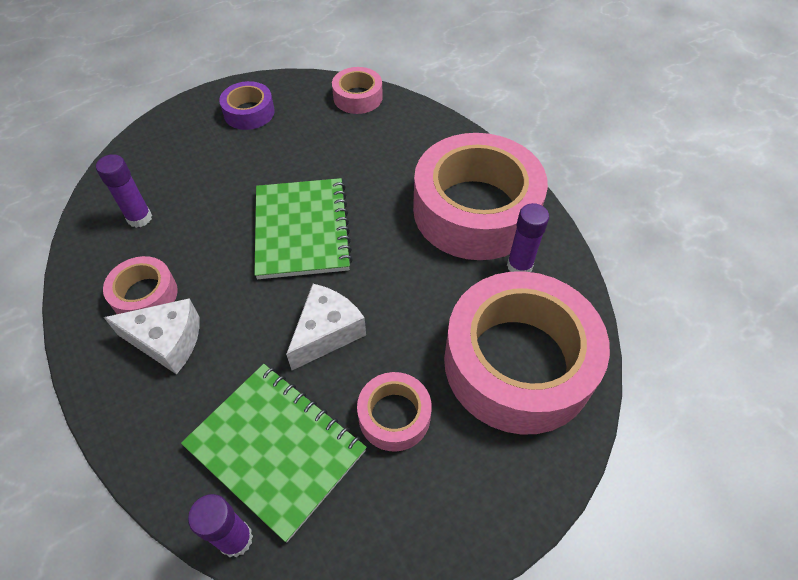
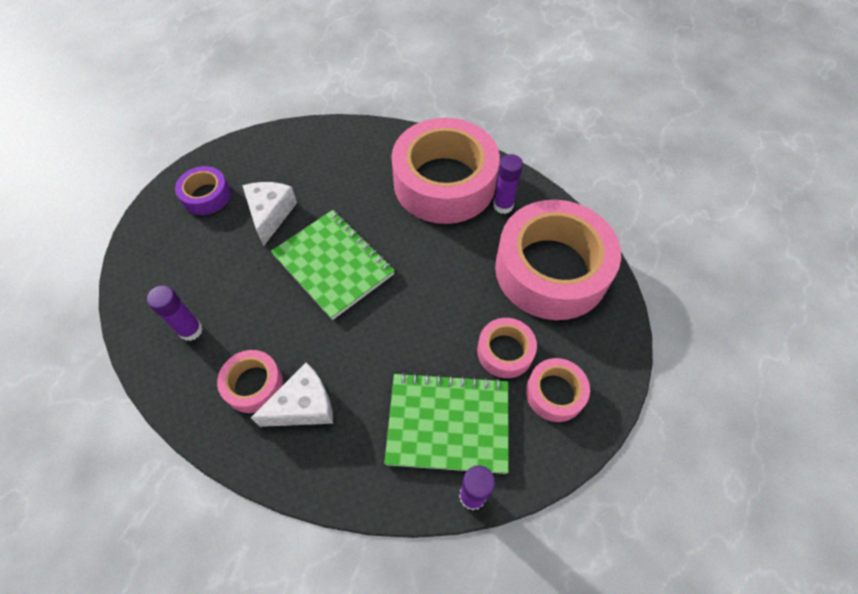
camera: 35 degrees left, 5 degrees up
(327, 333) = (415, 326): white cheese -> white cheese (270, 214)
(358, 97) = (287, 140): pink tape -> pink tape (555, 393)

